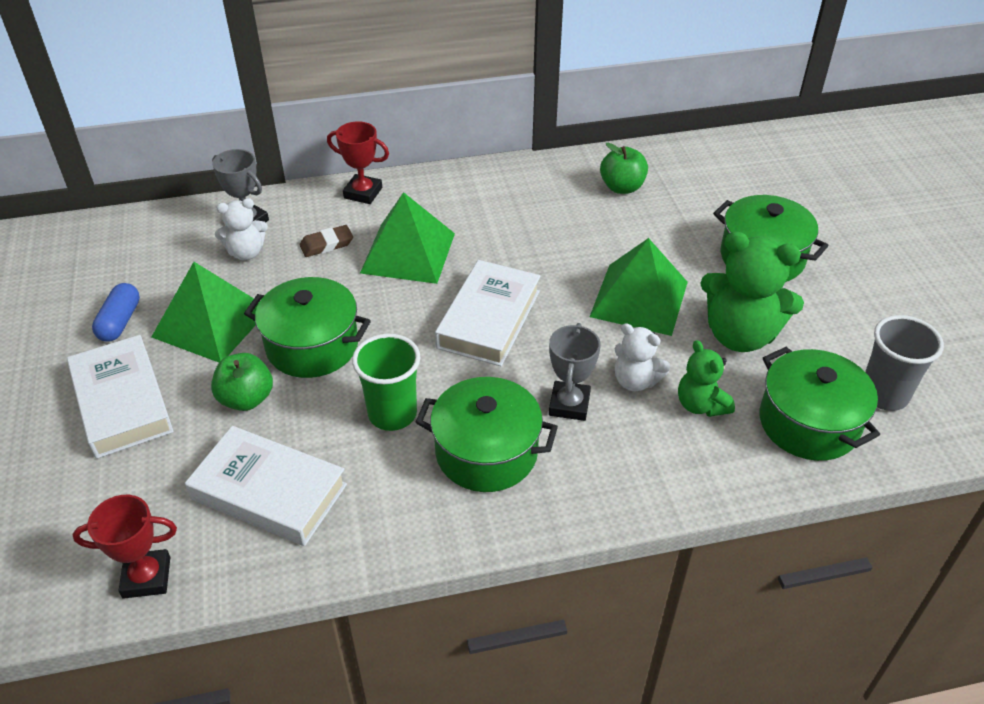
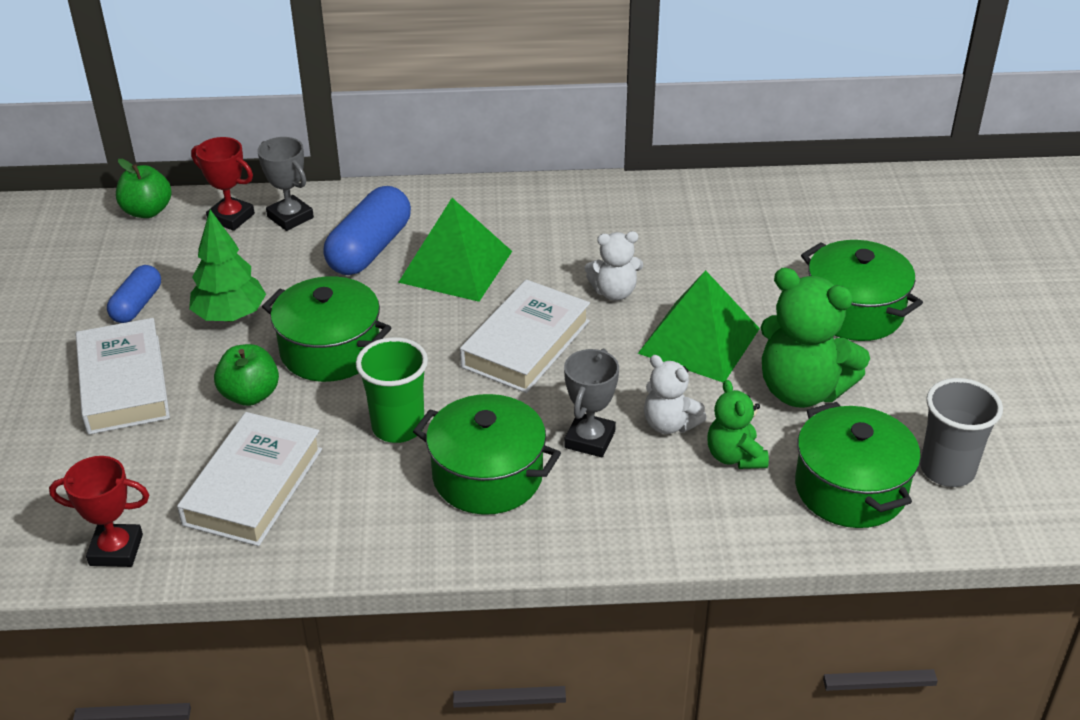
camera: 10 degrees right, 5 degrees down
(211, 322) = (230, 316): green pyramid -> green tree
(246, 252) = (282, 249): white teddy bear -> white teddy bear (614, 292)
(269, 492) = (253, 486): white book -> white book turned 75 degrees clockwise
(327, 244) = (369, 249): brown eraser -> blue capsule
(363, 193) = (422, 199): red trophy -> red trophy (231, 217)
(622, 187) = (715, 220): green apple -> green apple (147, 211)

